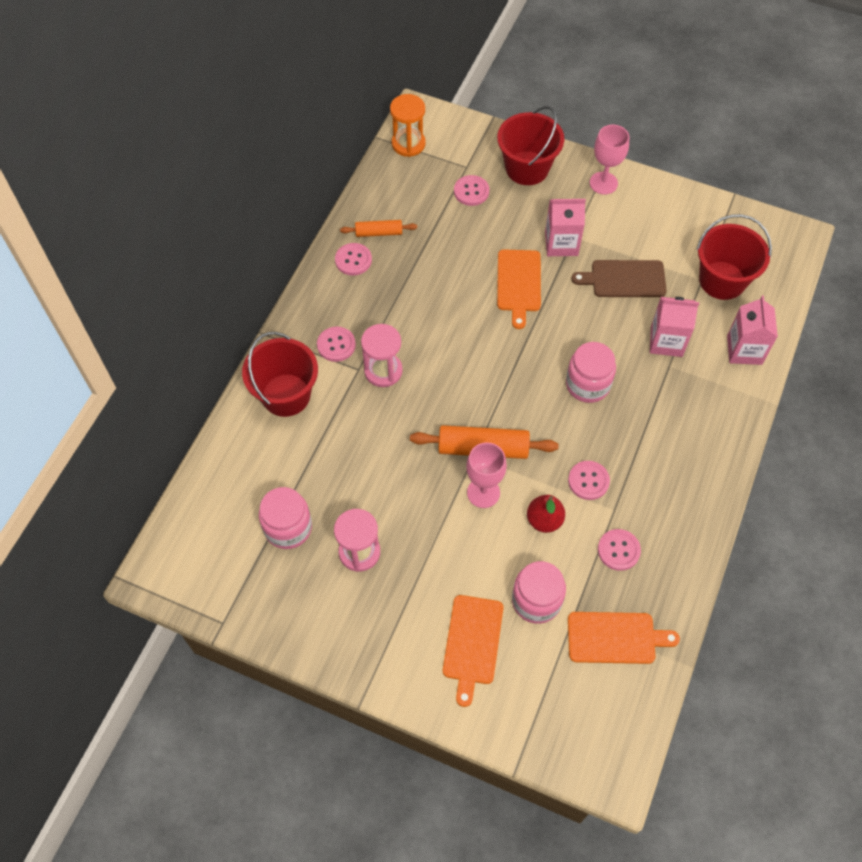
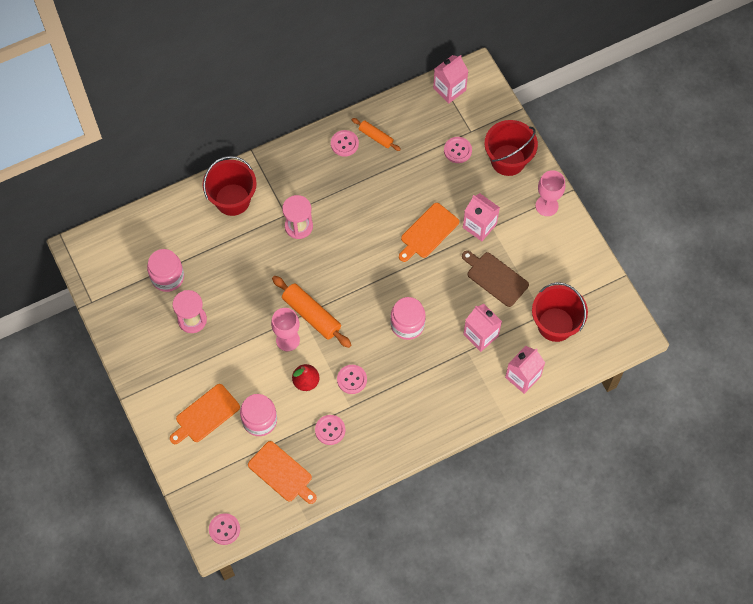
camera: 40 degrees right, 5 degrees up
(336, 345) = (287, 190): pink button -> pink button (224, 529)
(408, 144) = (449, 89): orange hourglass -> pink carton

